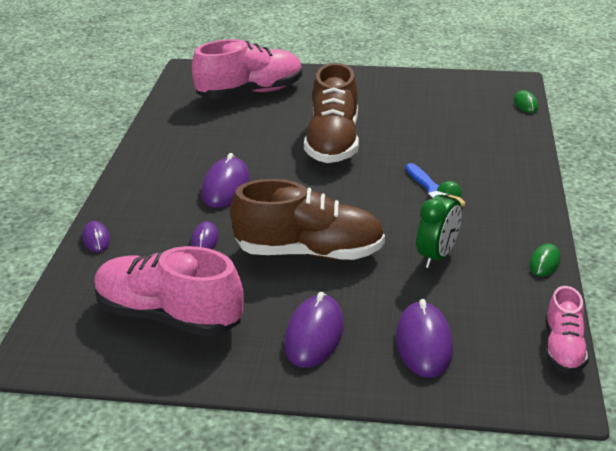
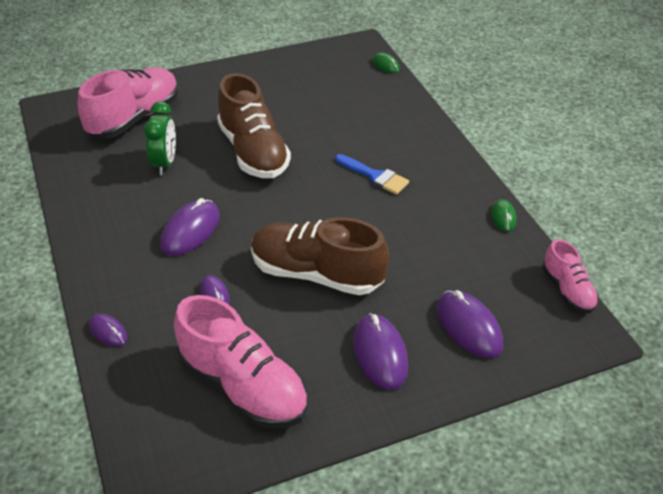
camera: 30 degrees left, 10 degrees up
(169, 316) = (243, 386): pink shoe -> pink shoe turned 135 degrees counterclockwise
(226, 187) = (190, 231): purple mouse -> purple mouse turned 45 degrees clockwise
(309, 252) = (316, 274): brown shoe -> brown shoe turned 135 degrees counterclockwise
(437, 256) = (421, 240): green clock -> green clock (165, 163)

